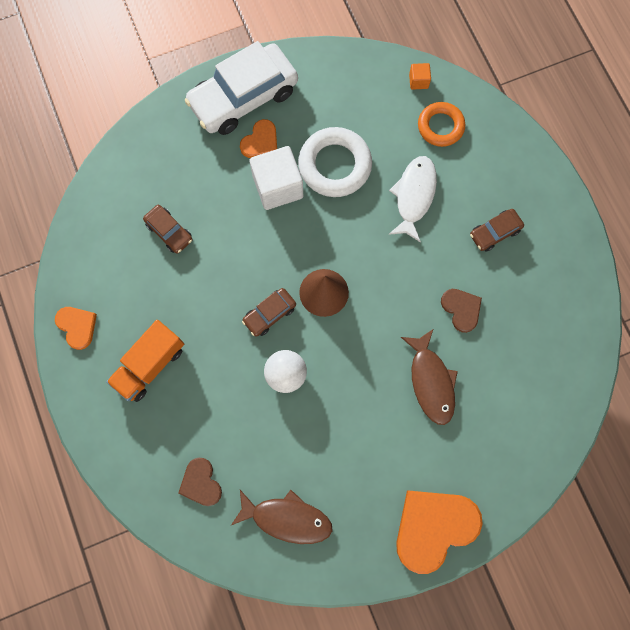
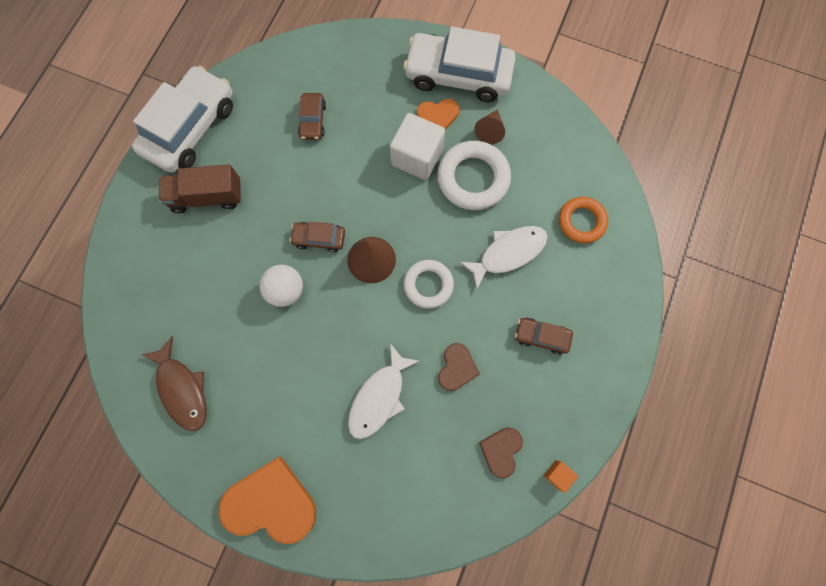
camera: 45 degrees right, 0 degrees up
(77, 326) = (191, 128): orange heart -> white car
(150, 365) = (207, 197): orange truck -> brown truck
(201, 483) = (155, 307): brown heart -> brown heart (501, 450)
(310, 118) = (490, 130): none -> brown cone
(383, 271) = (428, 285): none -> white ring
(418, 81) = (599, 174): orange cube -> orange cube (557, 474)
(431, 381) = (379, 397): brown fish -> white fish

